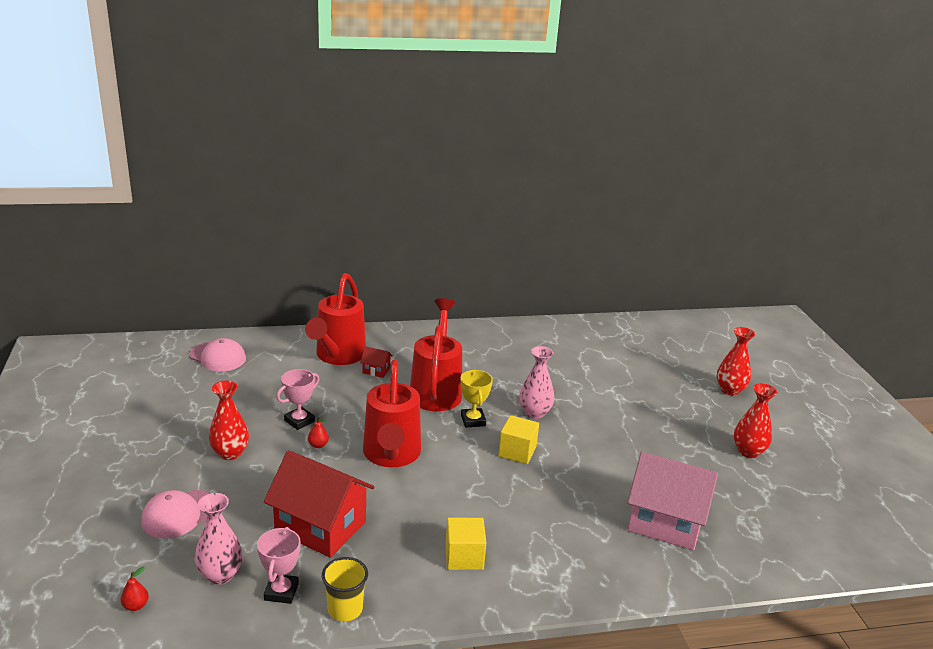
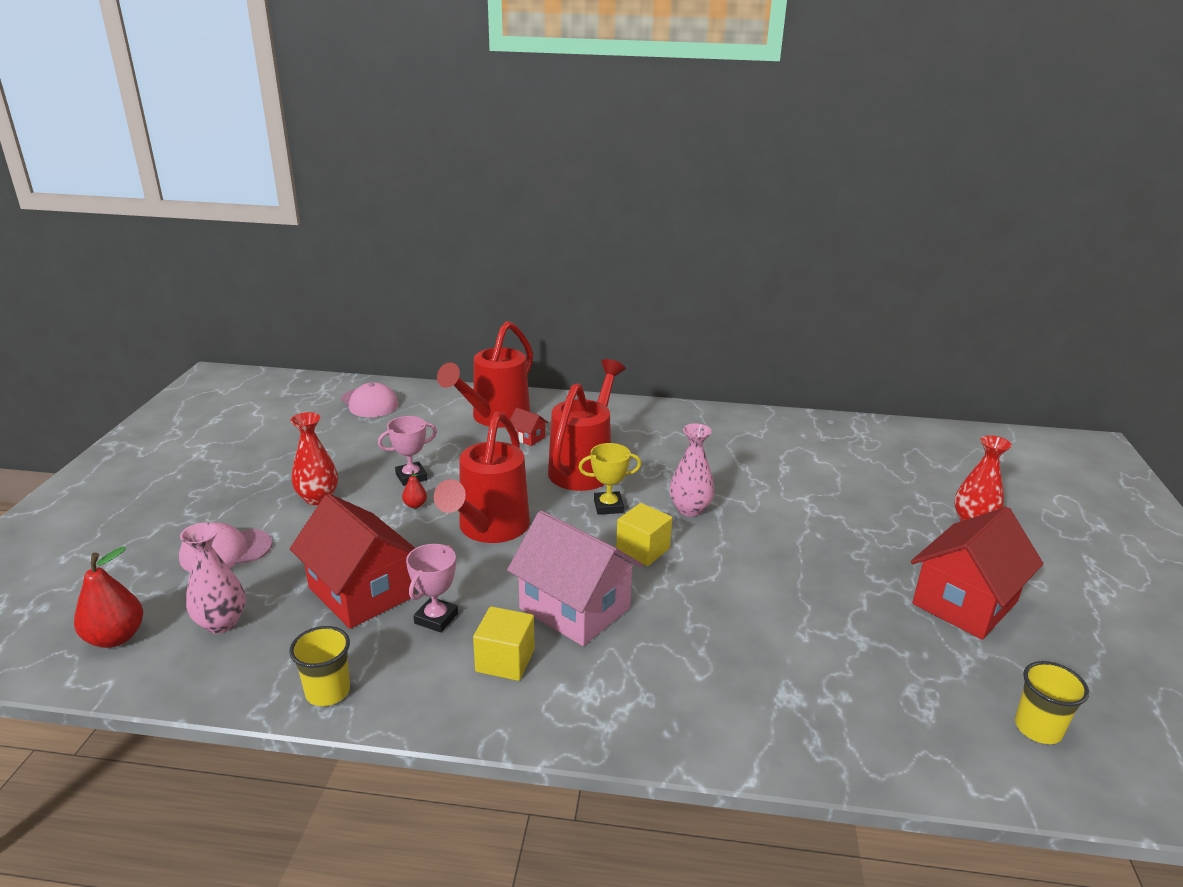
camera: 20 degrees right, 0 degrees up
(136, 606) = (115, 637): red pear -> red pear, size x1.99
(281, 592) = (272, 656): pink trophy -> pink trophy (436, 618)
(473, 420) = (608, 506): yellow trophy -> yellow trophy turned 75 degrees clockwise
(665, 522) = (796, 671): pink house -> pink house (575, 608)
(748, 451) = (964, 602): red vase -> red house
(823, 529) = (1038, 728): none -> yellow cup

